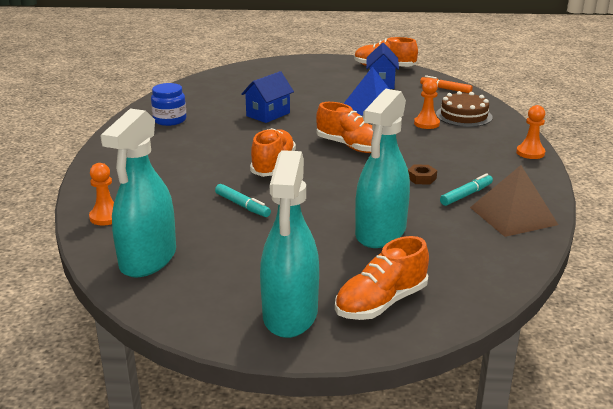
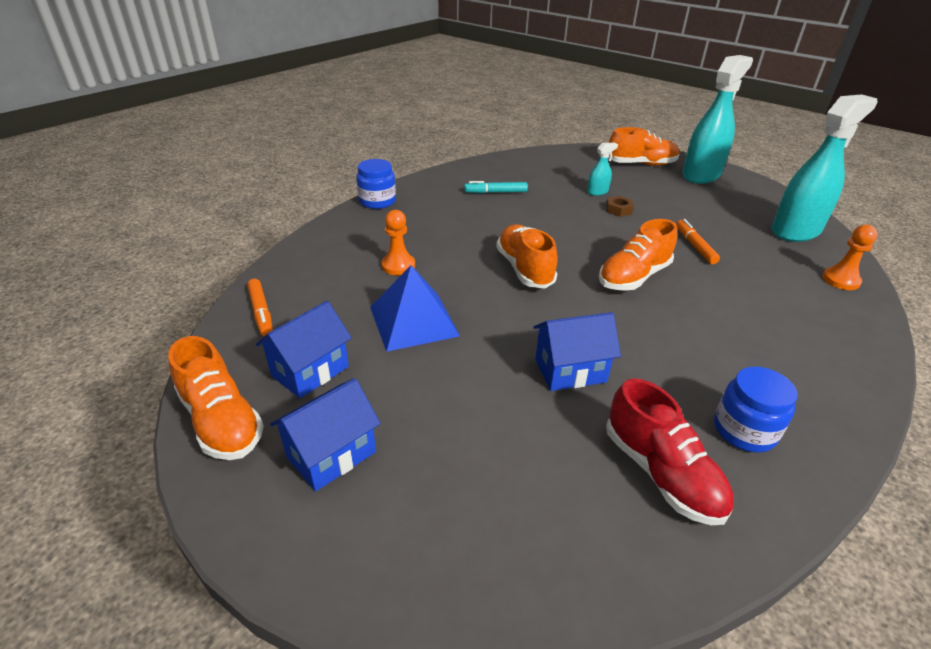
camera: 145 degrees left, 10 degrees up
(202, 100) = (661, 473): none -> red shoe
(242, 205) = (694, 246): turquoise marker -> orange marker
(331, 73) = (331, 454): none -> blue house
(380, 233) = (597, 192): turquoise spray bottle -> turquoise spray bottle, size x0.42
(421, 178) = (507, 214): brown nut -> brown nut (618, 210)
(464, 116) = (340, 260): brown cake -> none
(513, 215) = (489, 172): brown pyramid -> none
(530, 153) = (377, 201): orange pawn -> blue jar

